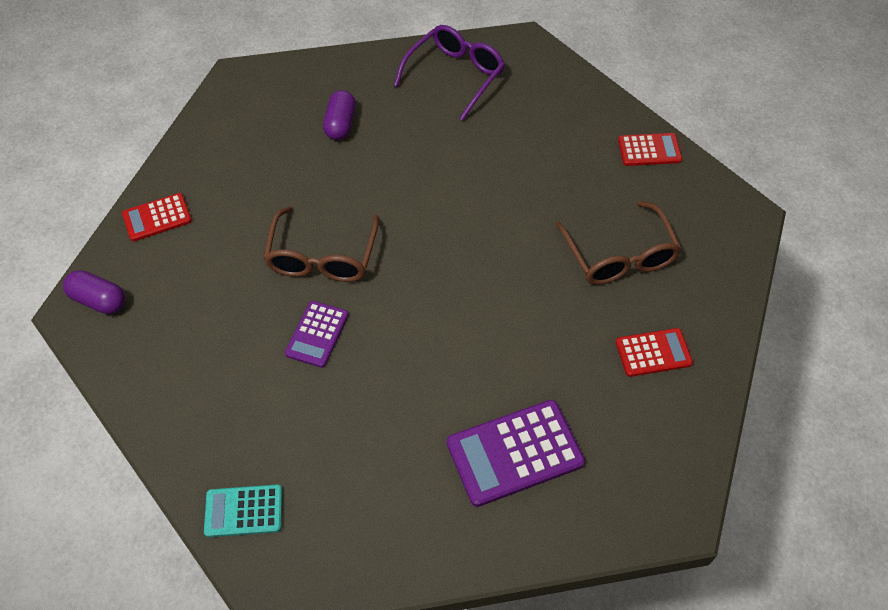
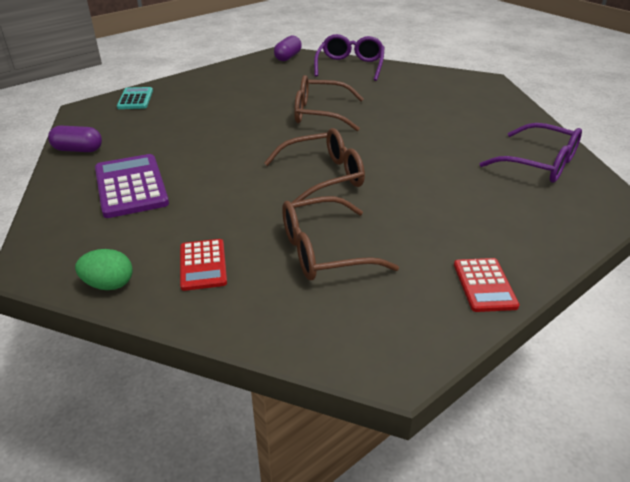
camera: 90 degrees right, 20 degrees down
(157, 218) = (350, 66): red calculator -> purple glasses
(317, 334) = (254, 114): purple calculator -> none
(340, 124) = (453, 116): purple capsule -> purple capsule (78, 150)
(484, 254) = (324, 176): none -> brown glasses
(694, 430) = (109, 284): none -> green egg

